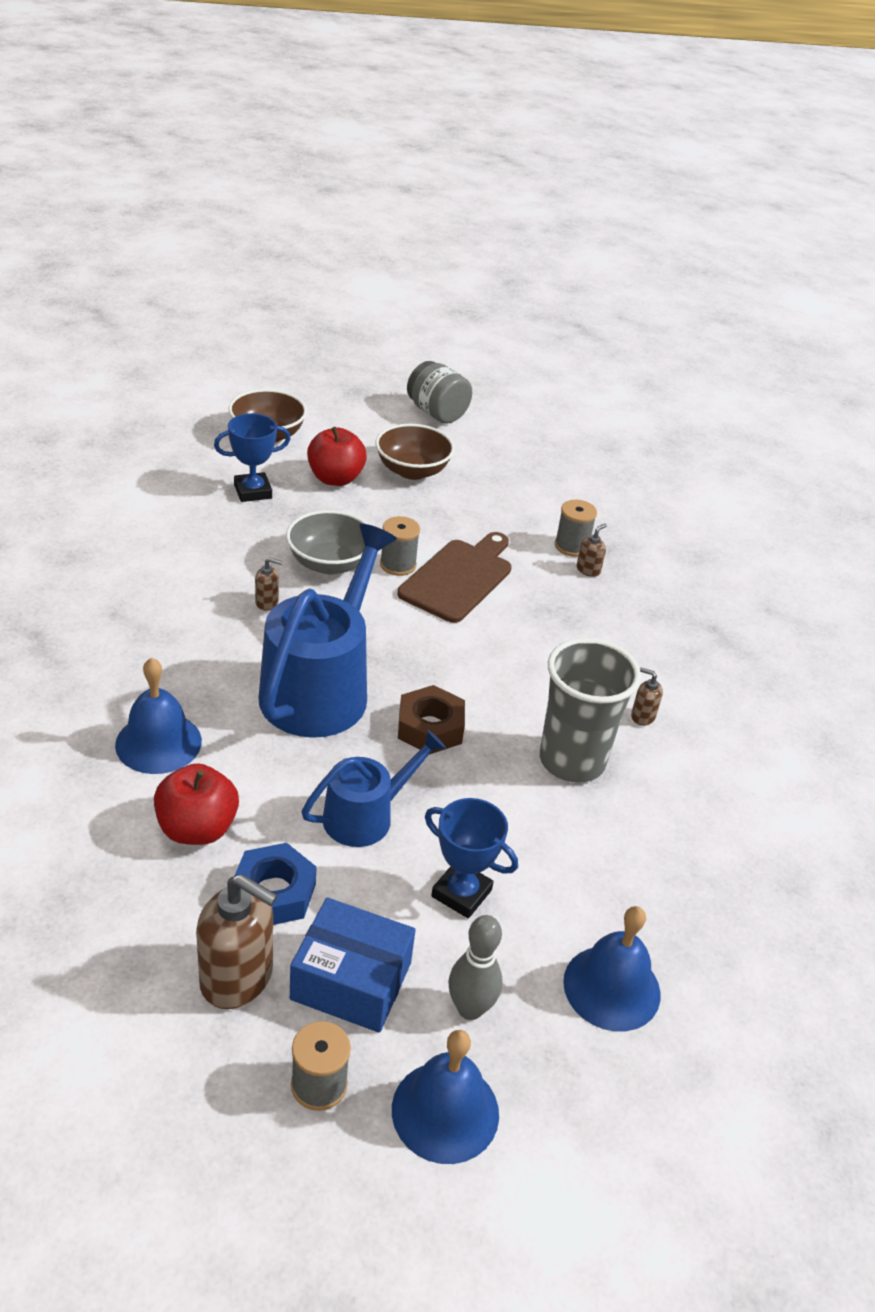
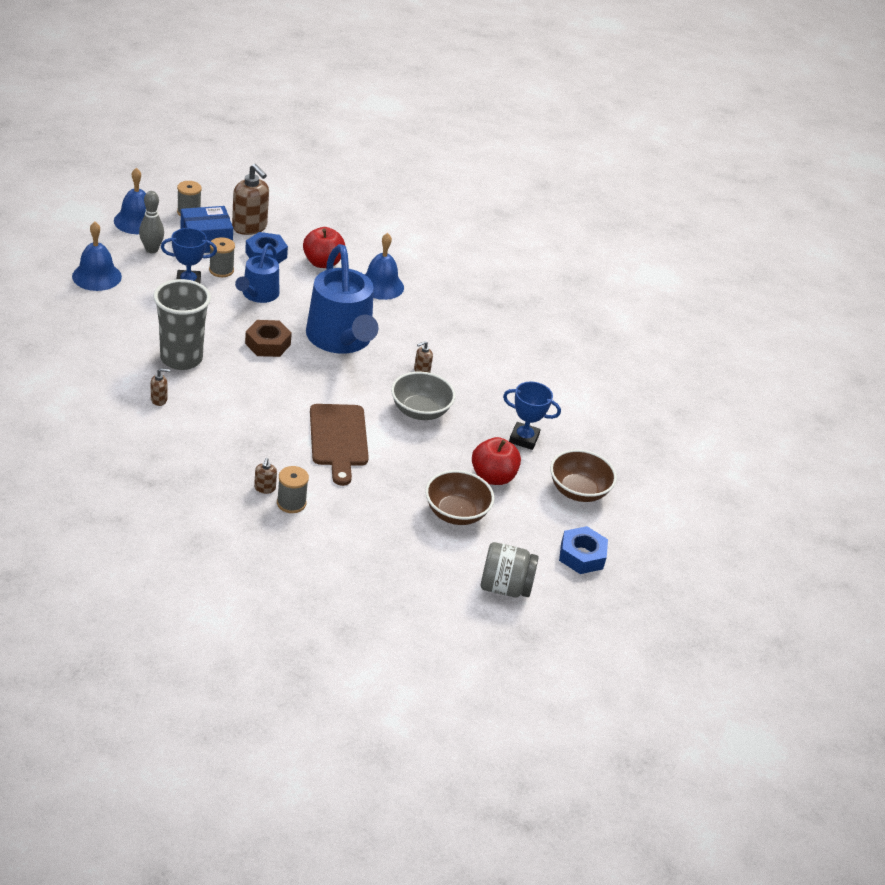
camera: 140 degrees right, 0 degrees up
(237, 978) = (249, 227): brown soap dispenser -> brown soap dispenser turned 120 degrees counterclockwise
(253, 491) = (524, 439): blue trophy -> blue trophy turned 75 degrees clockwise
(339, 401) = (581, 555): none -> blue nut
(398, 565) = (382, 430): grey spool -> grey spool (221, 270)

